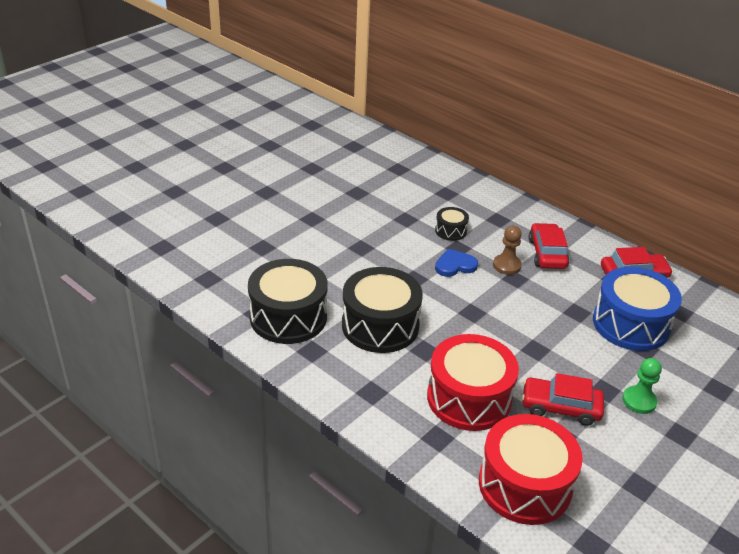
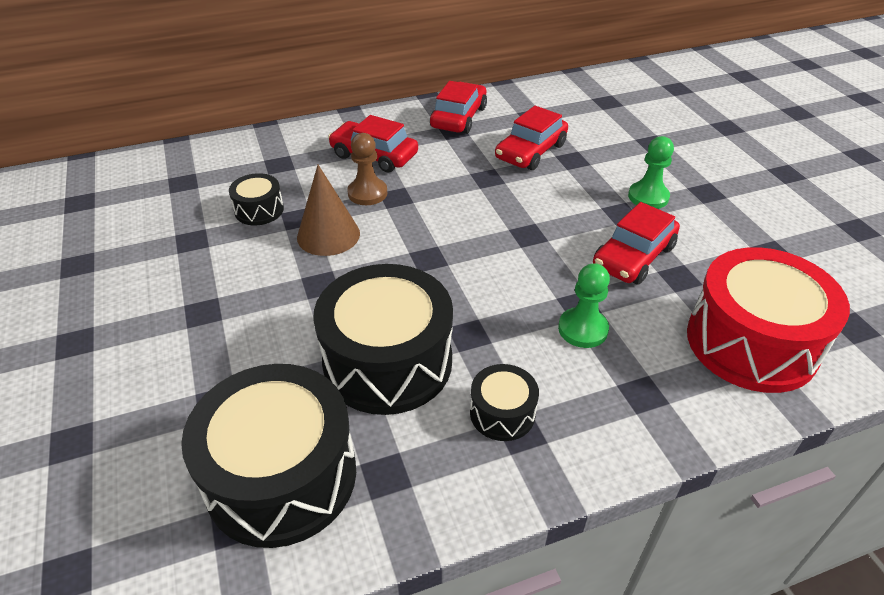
camera: 60 degrees left, 5 degrees up
(379, 381) = (502, 413): none -> black drum
(455, 265) = (328, 235): blue heart -> brown cone
(469, 398) = (583, 329): red drum -> green pawn
(631, 324) = (531, 151): blue drum -> red car

